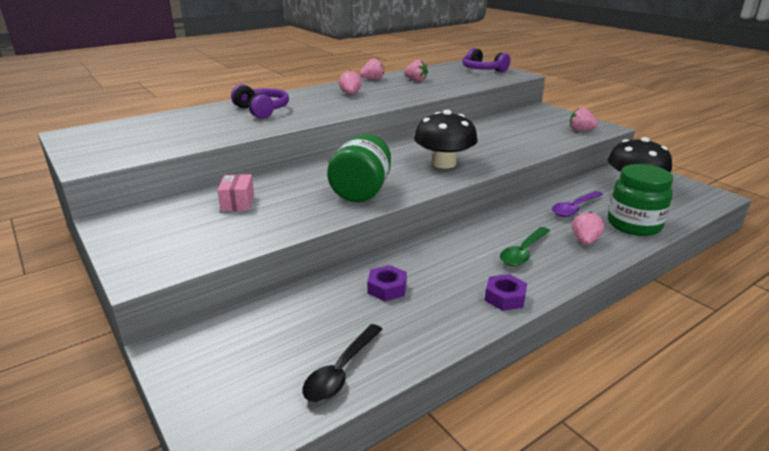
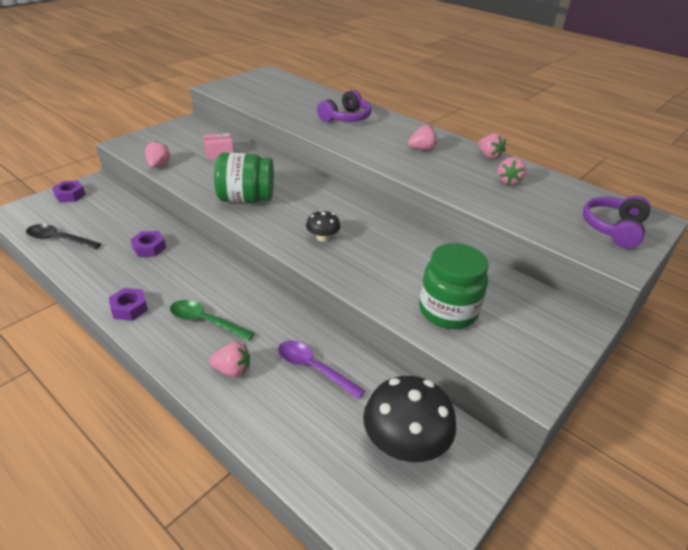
camera: 75 degrees right, 10 degrees up
(200, 375) = (70, 195): none -> purple nut
(444, 163) = (322, 238): black mushroom -> black mushroom, size x0.52
(580, 130) = (498, 355): pink strawberry -> pink strawberry (158, 165)
(634, 225) = (279, 422): green jar -> green jar (448, 311)

